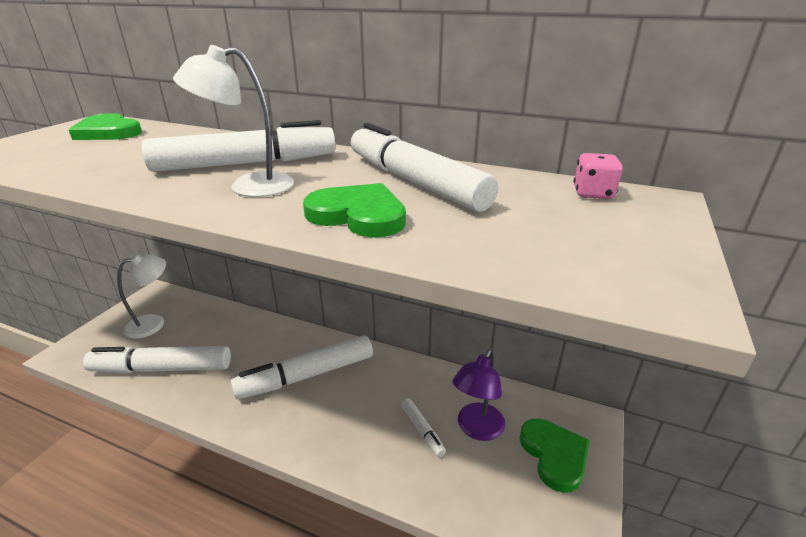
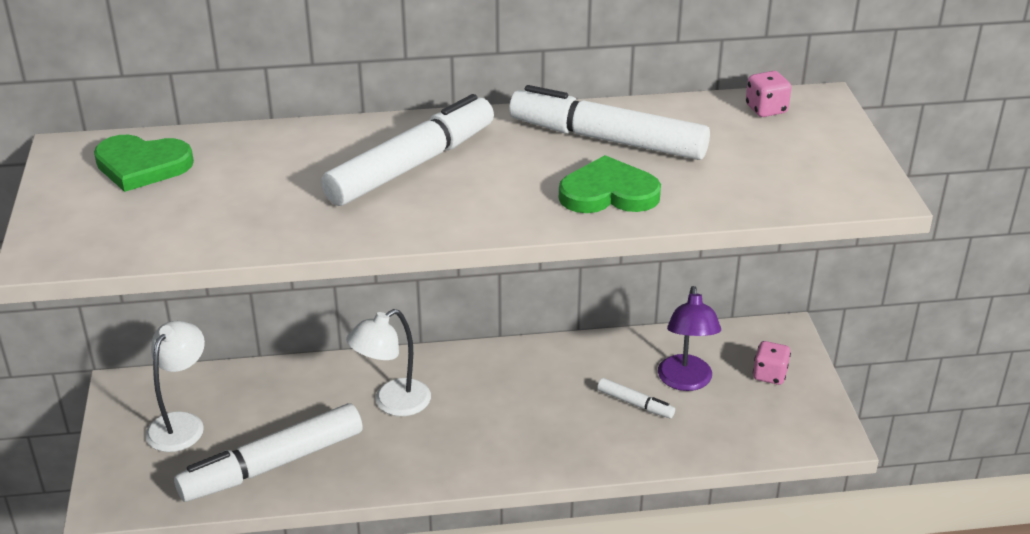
camera: 30 degrees left, 5 degrees up
(248, 186) = (464, 192): white lamp -> white lamp (392, 403)
(306, 375) = (461, 403): white marker -> none
(554, 455) = (769, 375): green heart -> pink dice

